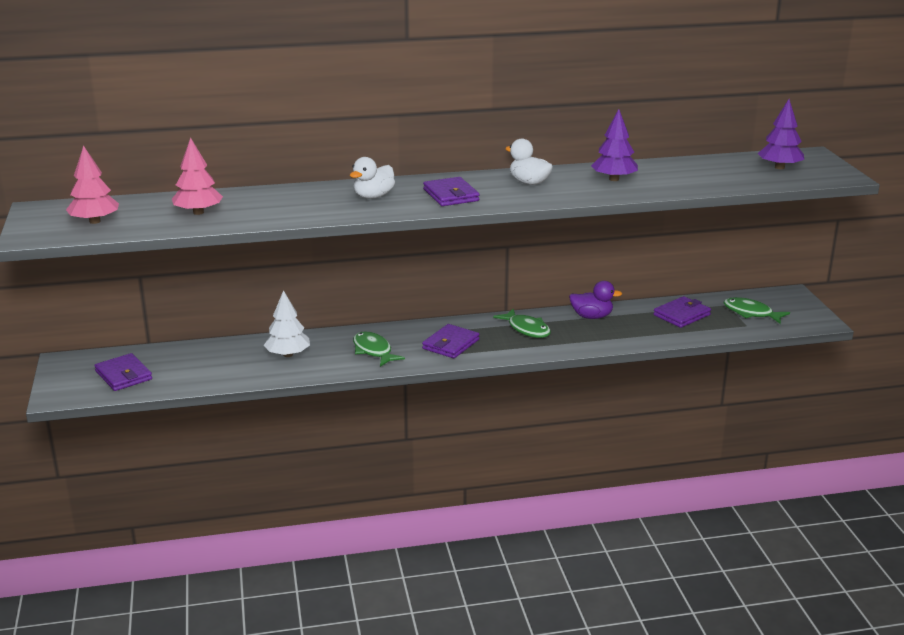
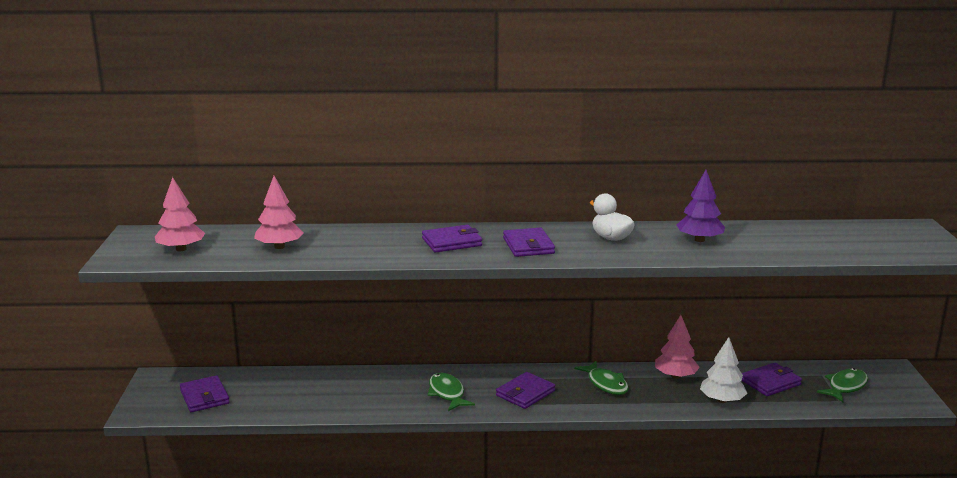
camera: 10 degrees right, 5 degrees down
(288, 354) = (364, 390): white tree -> white tree (722, 400)
(373, 196) = (451, 242): white duck -> purple wallet
(591, 316) = (675, 376): purple duck -> pink tree
(751, 313) = (845, 387): green fish -> green fish turned 90 degrees clockwise
(779, 167) = (879, 238): purple tree -> none

